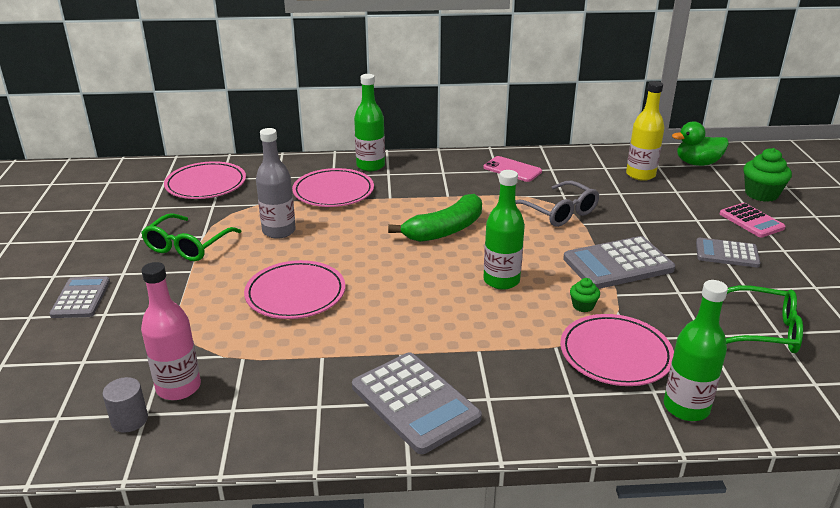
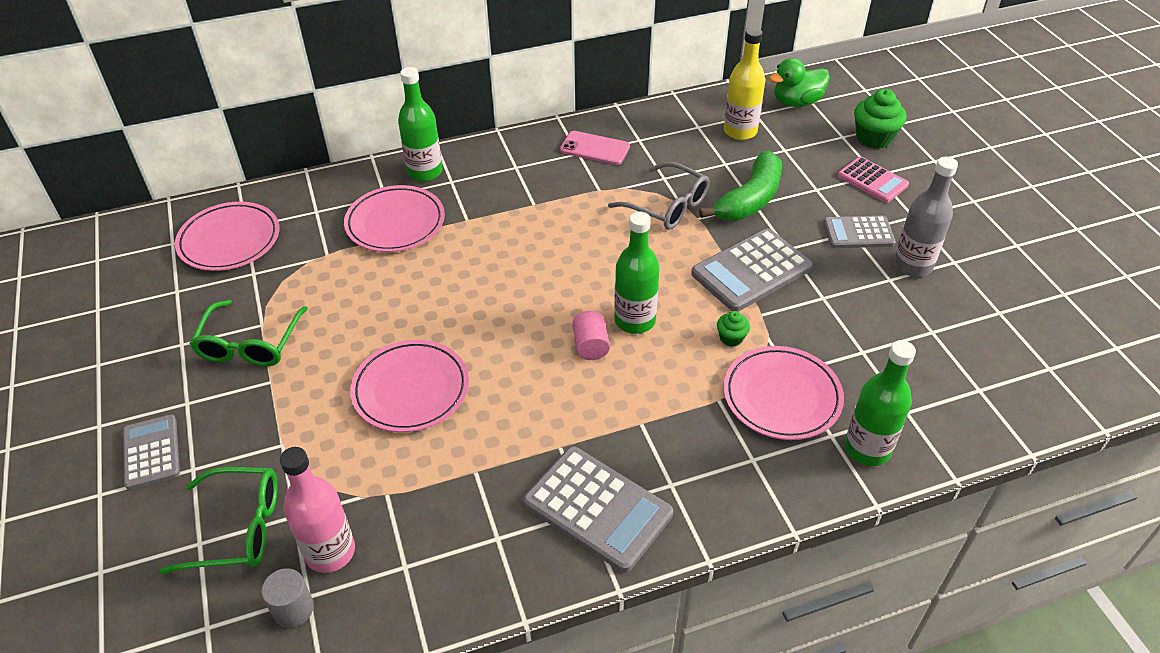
camera: 15 degrees left, 15 degrees up
(279, 231) = (353, 298): grey bottle -> grey bottle (912, 265)
(445, 230) = (548, 258): green banana -> green banana (750, 199)
(456, 291) = (591, 346): none -> pink cylinder
(763, 331) = (917, 332): green glasses -> green glasses (238, 528)

